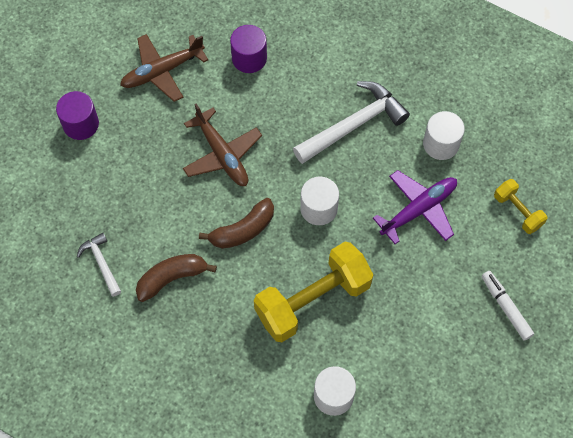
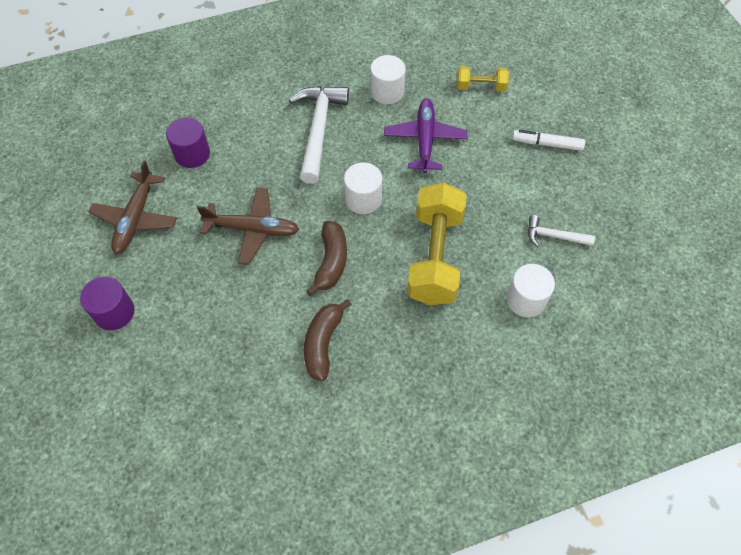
camera: 50 degrees left, 5 degrees down
(101, 263) = (257, 389): white hammer -> white hammer (554, 236)

